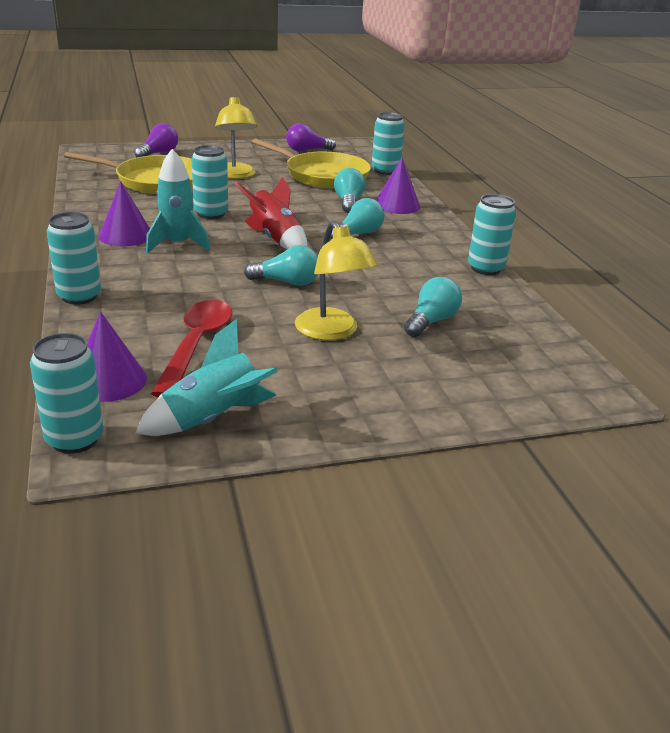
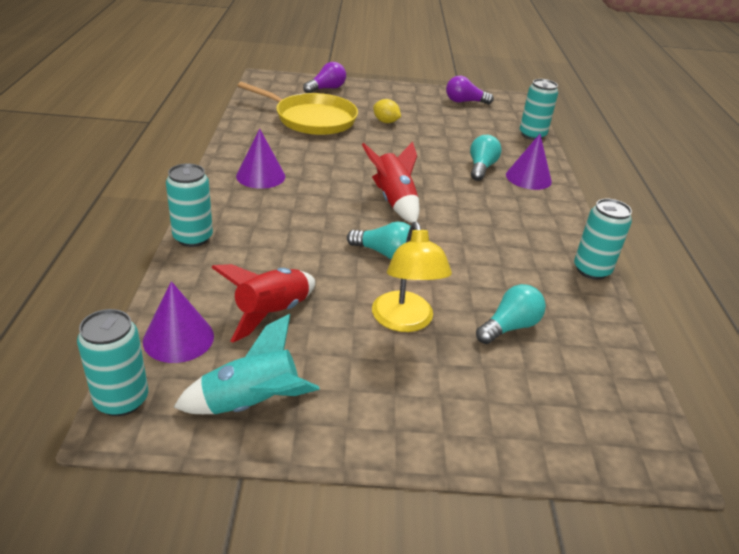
camera: 15 degrees right, 5 degrees up
(177, 244) = (302, 193): turquoise rocket -> none
(196, 345) = (272, 313): red spoon -> red rocket
(211, 214) = (346, 163): turquoise can -> none
(235, 175) = (385, 122): yellow lamp -> yellow lemon
(323, 175) = (468, 132): yellow pan -> none
(358, 234) = (476, 207): turquoise light bulb -> none

